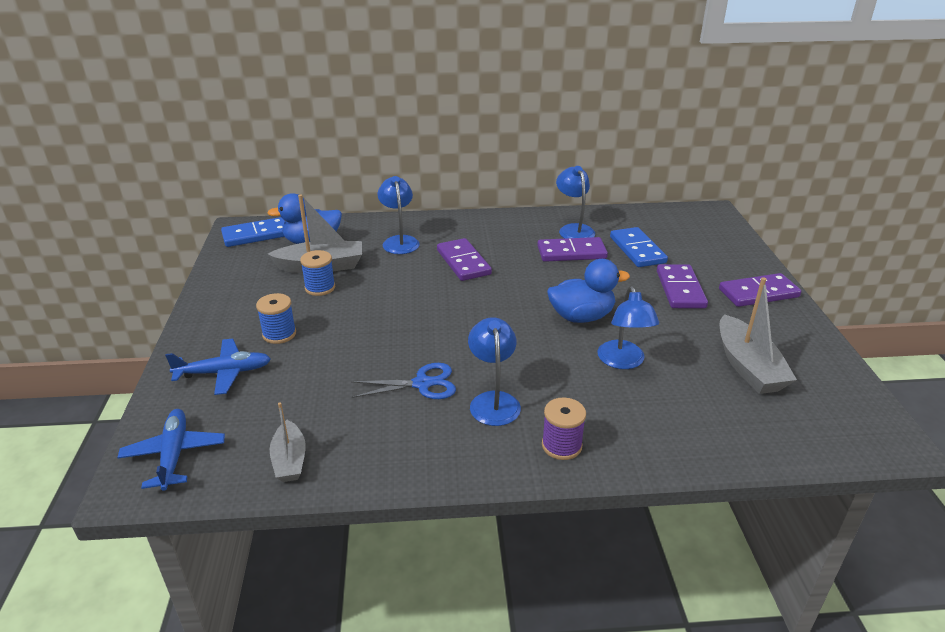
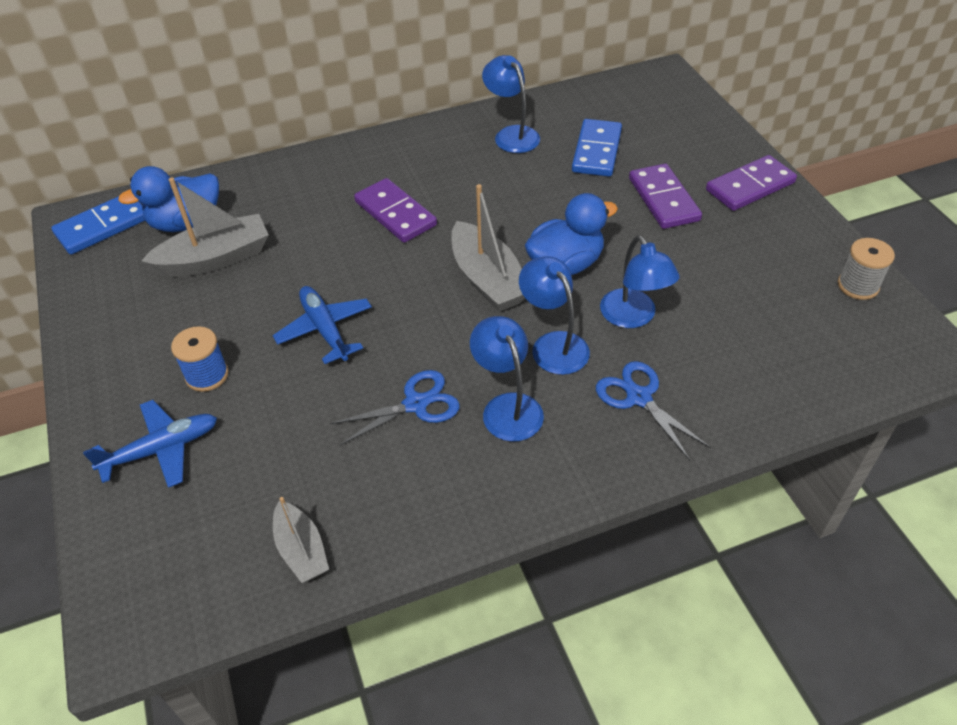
camera: 15 degrees left, 15 degrees up
(174, 455) = (154, 582): blue plane -> blue plane (325, 329)
(320, 288) = (228, 292): blue spool -> none
(399, 241) = (301, 197): blue lamp -> blue lamp (553, 344)
(561, 445) = (604, 447): purple spool -> none
(571, 253) = (521, 171): purple domino -> none
(605, 417) = (639, 397): none -> blue scissors
(637, 250) = (597, 151): blue domino -> blue domino turned 45 degrees clockwise
(748, 367) = (768, 292): grey boat -> grey boat (488, 279)
(833, 378) = (858, 286): none -> grey spool

